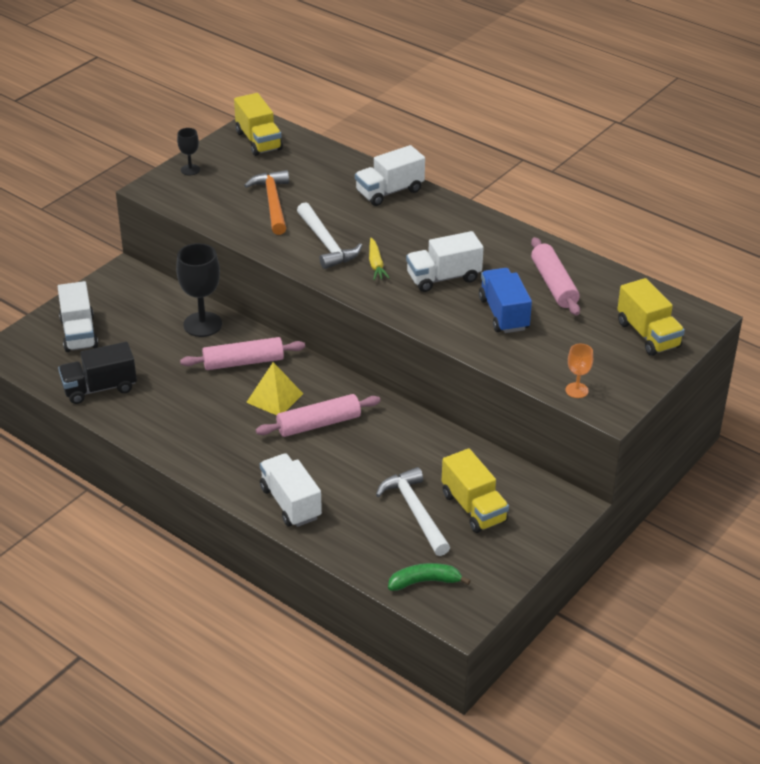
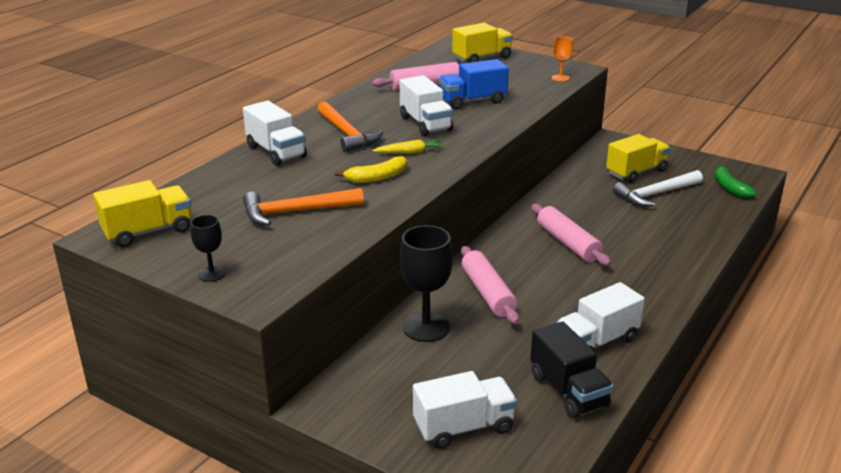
camera: 95 degrees left, 10 degrees down
(274, 398) = (539, 269): yellow pyramid -> none
(290, 503) = (682, 249): white truck -> white truck (596, 342)
(326, 244) = (377, 177): white hammer -> yellow banana
(424, 230) = (347, 134): none -> orange hammer

